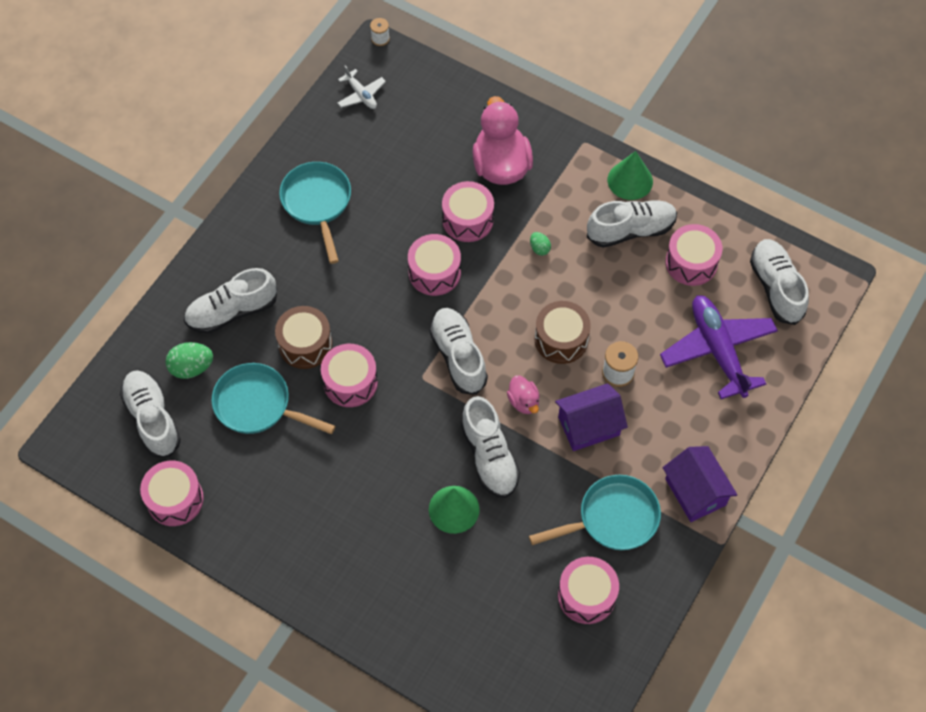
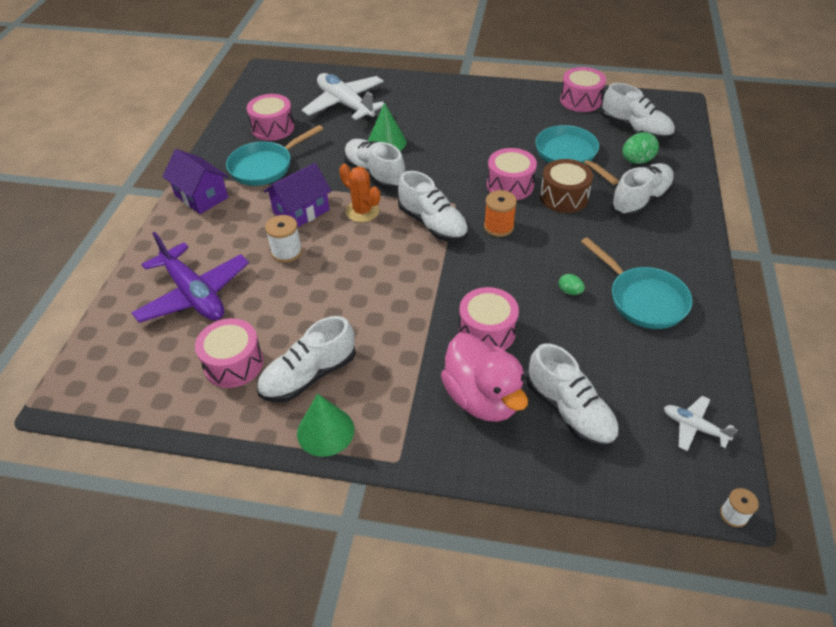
camera: 160 degrees right, 15 degrees down
(257, 405) = (569, 155): turquoise pan -> turquoise pan turned 120 degrees counterclockwise
(395, 329) = (498, 227): none -> orange spool
(434, 272) = (491, 277): pink drum -> none
(477, 611) = (345, 104): none -> white plane
(523, 401) = (362, 211): pink duck -> orange cactus
(539, 248) = (400, 328): green egg -> green egg (569, 291)
(561, 339) = (347, 261): brown drum -> none
(776, 287) = (135, 367): white shoe -> white shoe (569, 411)

